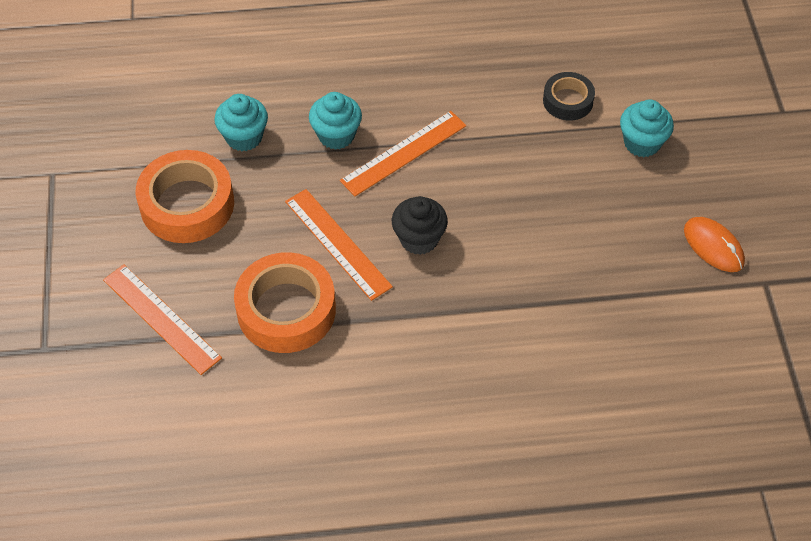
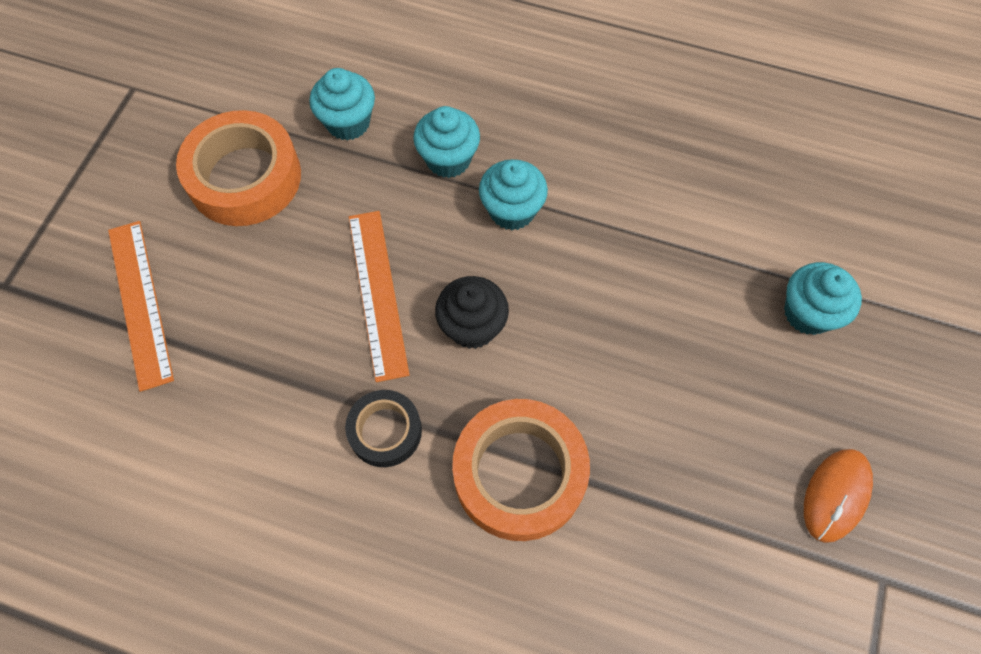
camera: 25 degrees right, 10 degrees up
(286, 310) = (276, 351): orange tape -> orange tape (519, 473)
(403, 153) = (512, 210): orange ruler -> turquoise cupcake
(568, 101) = (740, 221): black tape -> black tape (385, 431)
(713, 246) = (836, 495): orange mouse -> orange mouse turned 45 degrees clockwise

